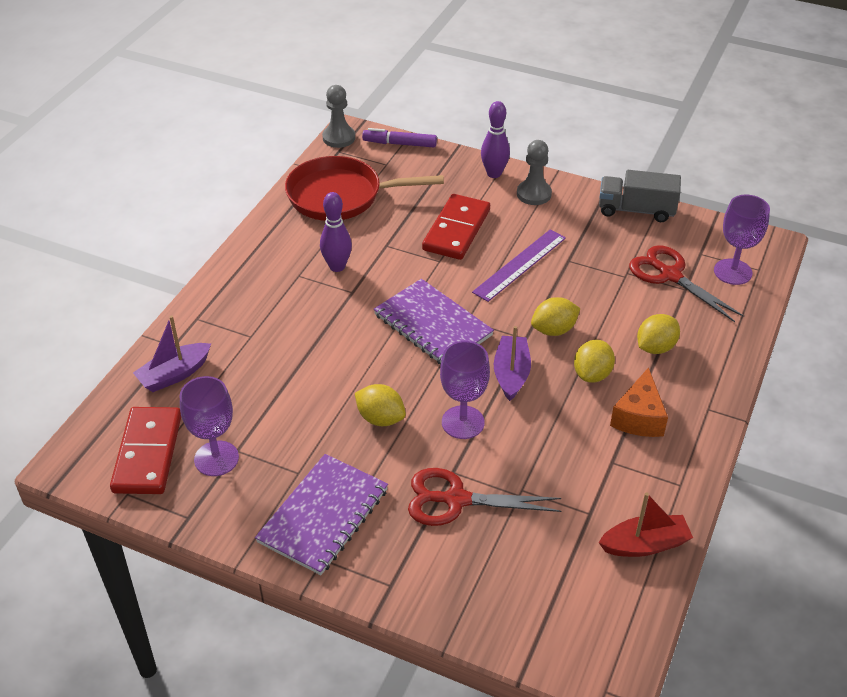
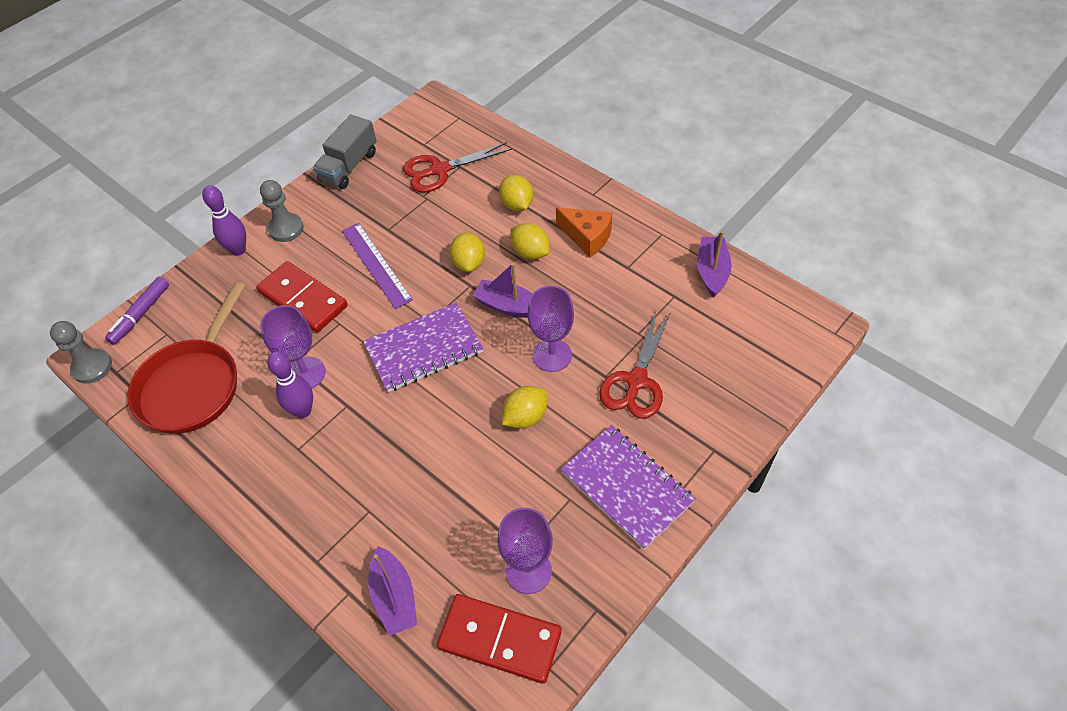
camera: 70 degrees left, 10 degrees up
(645, 544) = (712, 271): red boat -> purple boat
(732, 272) = (454, 133): purple goblet -> purple goblet (305, 373)

